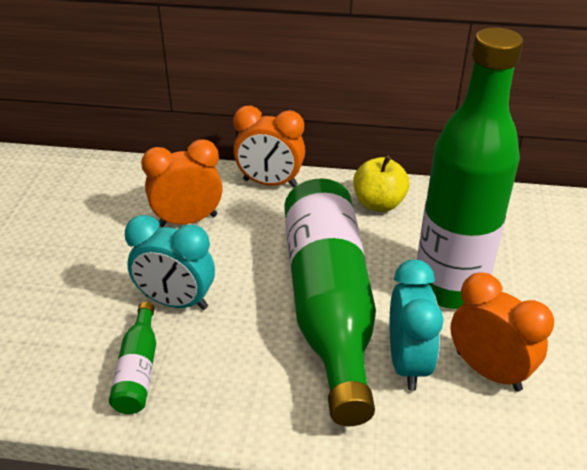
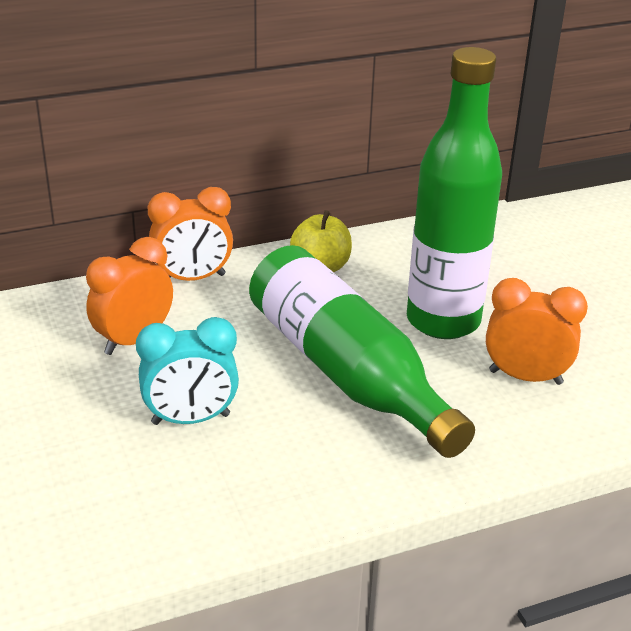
camera: 30 degrees left, 5 degrees down
(138, 369) = (206, 492): green bottle -> none
(407, 363) = (455, 395): turquoise clock -> none

